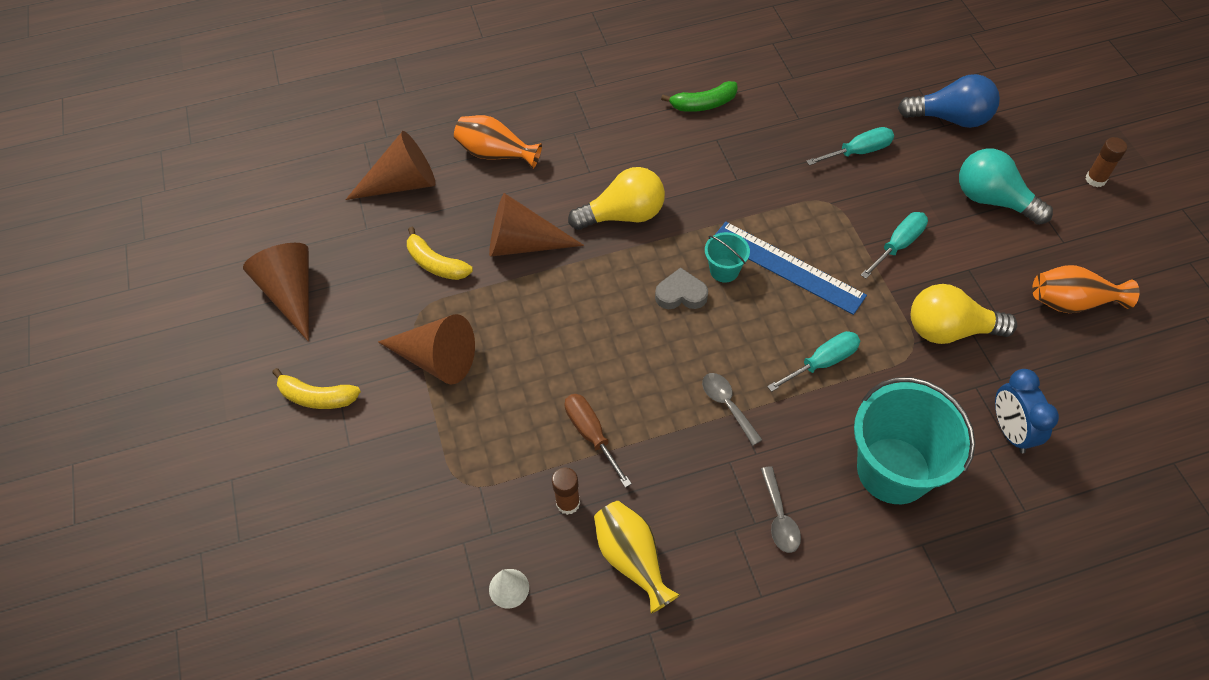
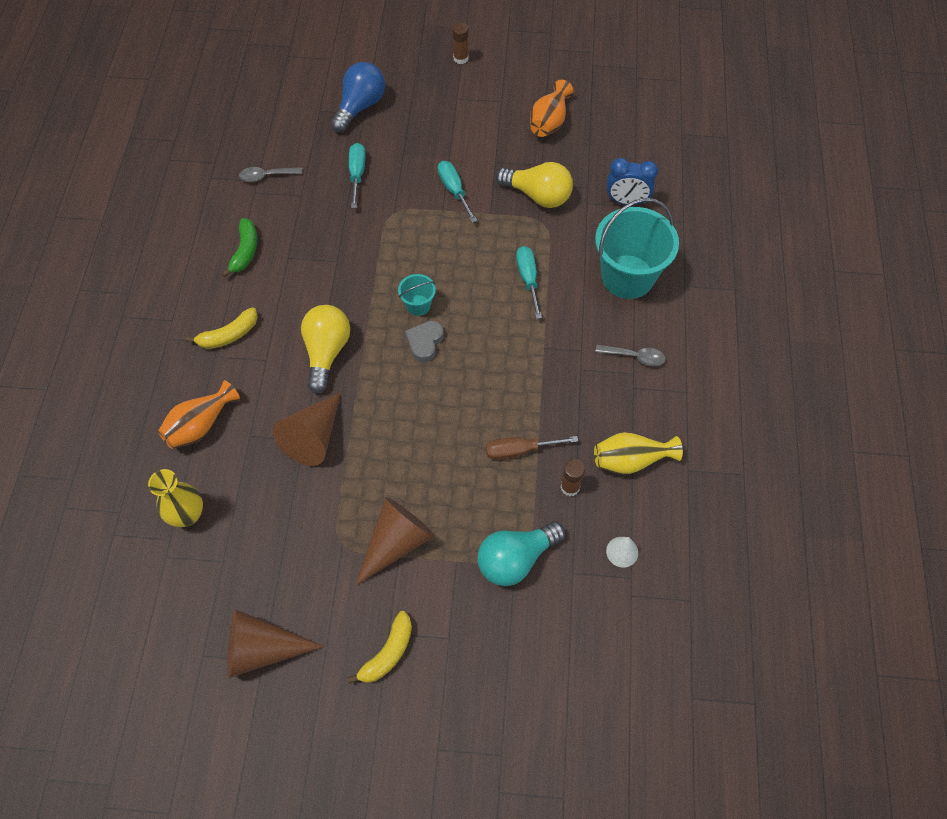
camera: 70 degrees left, 5 degrees up
(402, 184) = (188, 515): brown cone -> yellow vase
(436, 264) = (297, 513): yellow banana -> yellow banana (229, 335)
(727, 405) = (535, 352): grey spoon -> grey spoon (266, 176)
(787, 267) = (437, 264): blue ruler -> none
(950, 330) = (538, 195): yellow light bulb -> yellow light bulb turned 90 degrees counterclockwise
(993, 200) = (446, 120): turquoise light bulb -> turquoise light bulb (516, 559)

